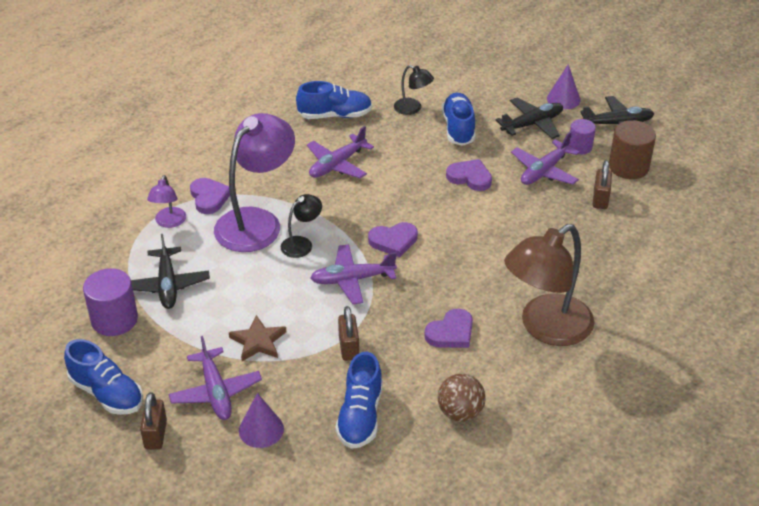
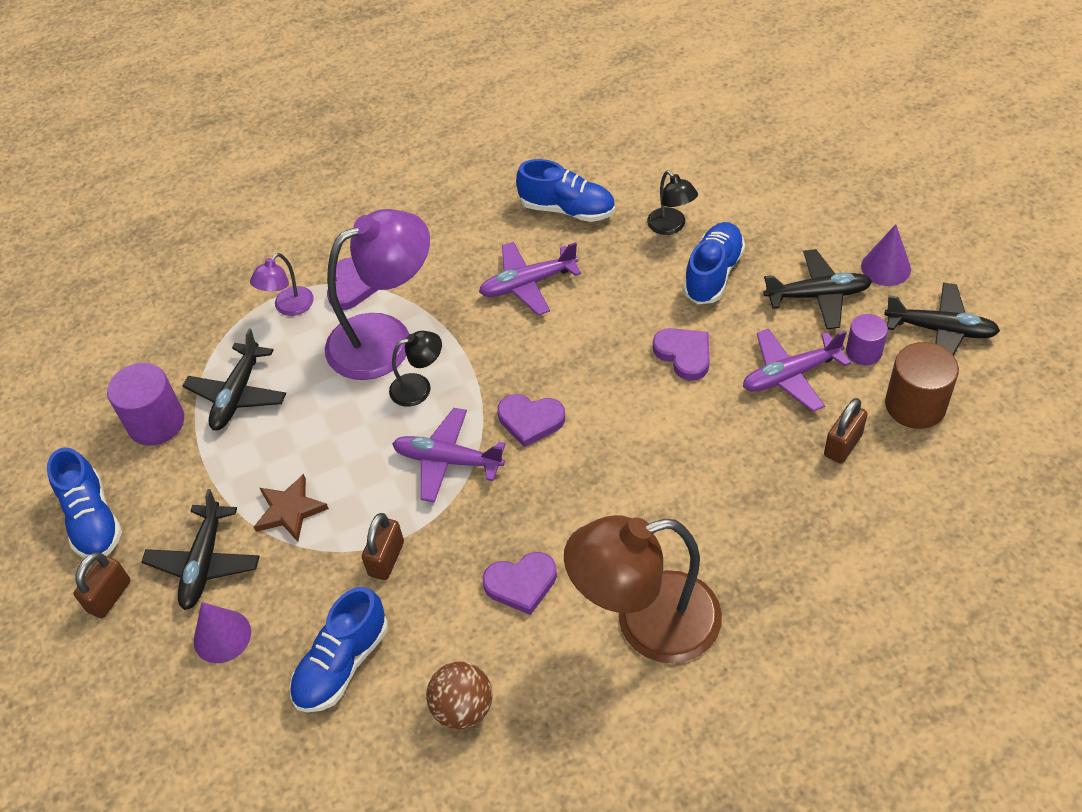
camera: 30 degrees right, 10 degrees up
(216, 392) = (204, 563): purple plane -> black plane

